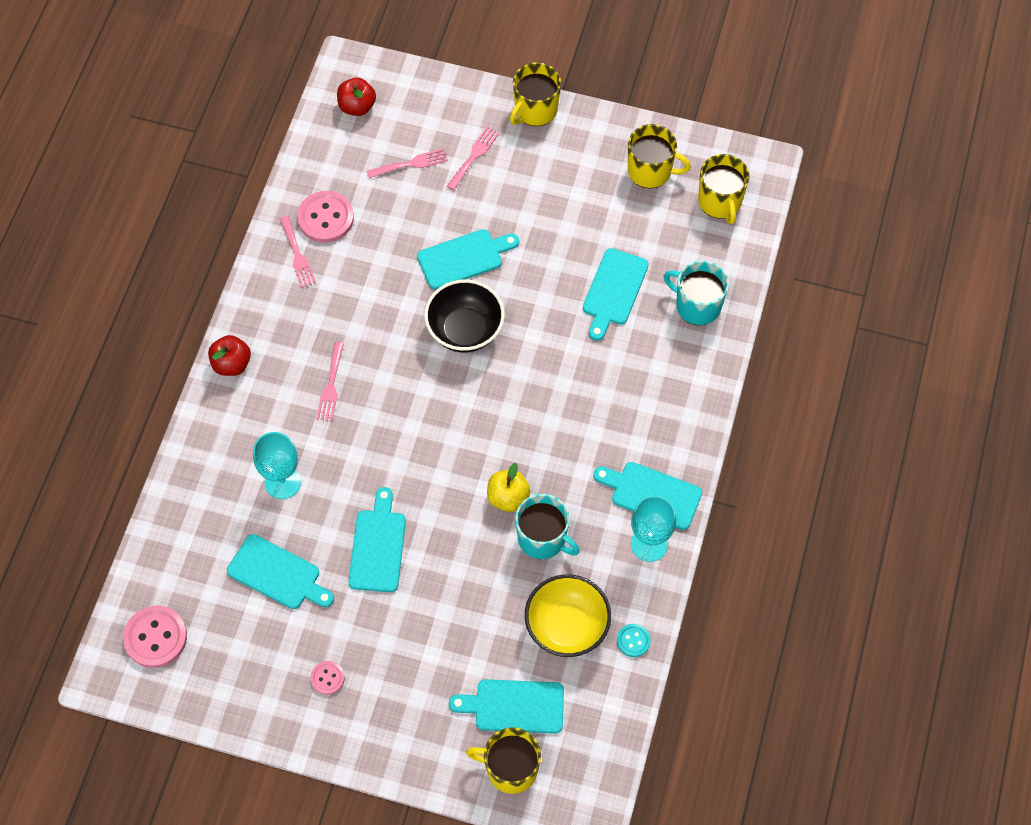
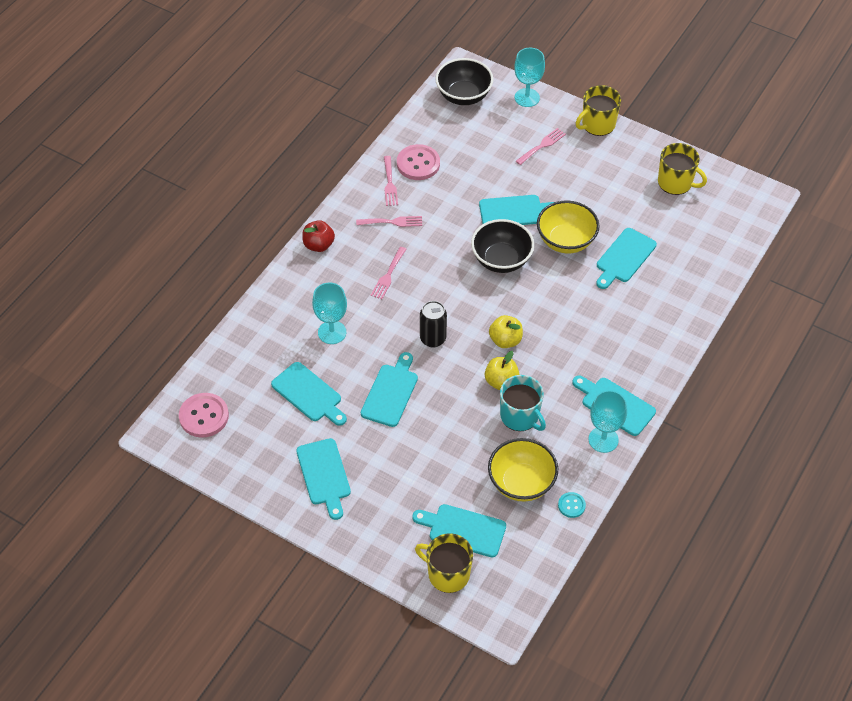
camera: 15 degrees right, 10 degrees down
(327, 678) = (324, 475): pink button -> turquoise cutting board
(357, 106) = (463, 96): red apple -> black bowl
(409, 460) = (433, 339): none -> black can
(411, 164) = (492, 141): pink fork -> pink fork (392, 222)
(437, 91) = (527, 97): none -> turquoise goblet
(498, 440) = (505, 340): none -> yellow apple
(537, 284) = (565, 241): none -> yellow bowl
(697, 305) = (687, 281): turquoise mug -> none
(720, 202) = (724, 214): yellow mug -> none

